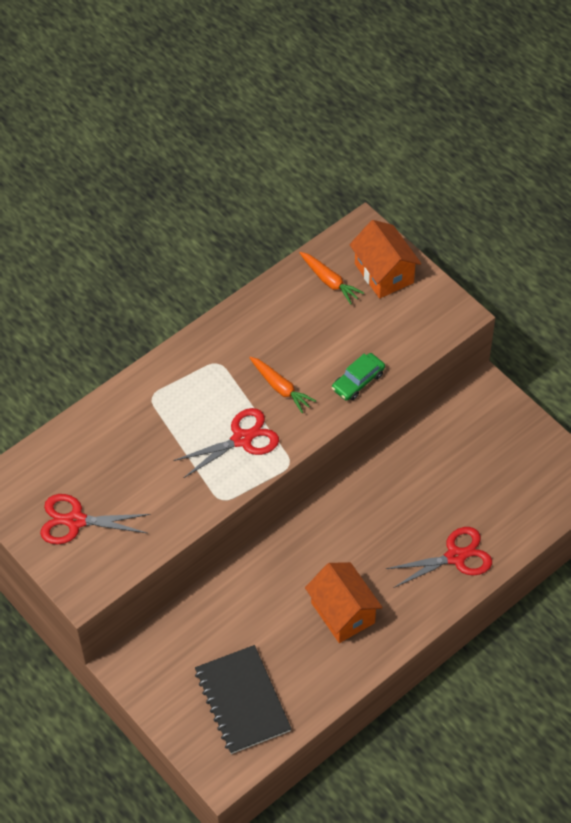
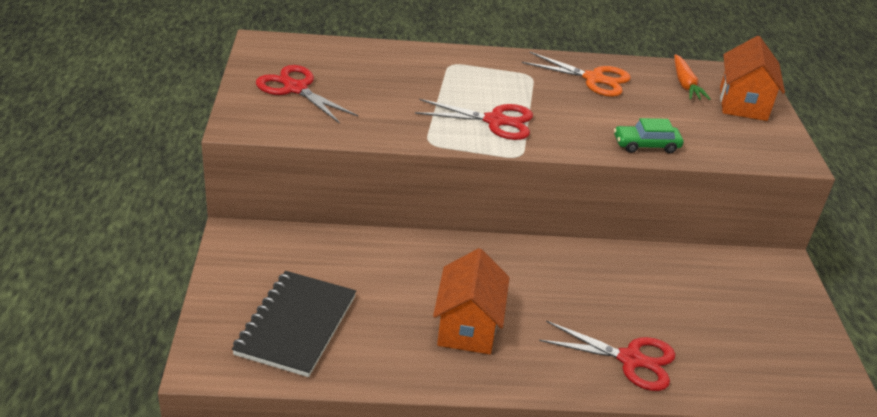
camera: 35 degrees right, 20 degrees down
(263, 329) = (593, 79): none -> orange scissors
(280, 388) = (568, 113): orange carrot -> none

